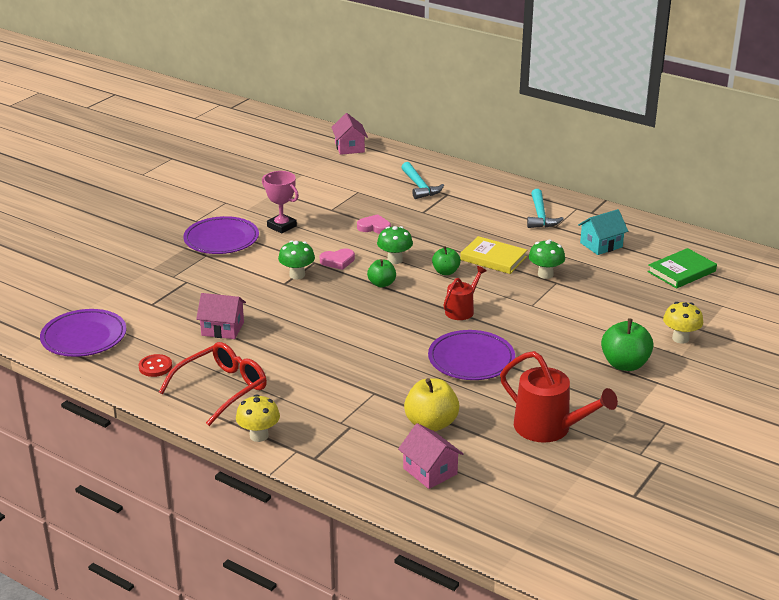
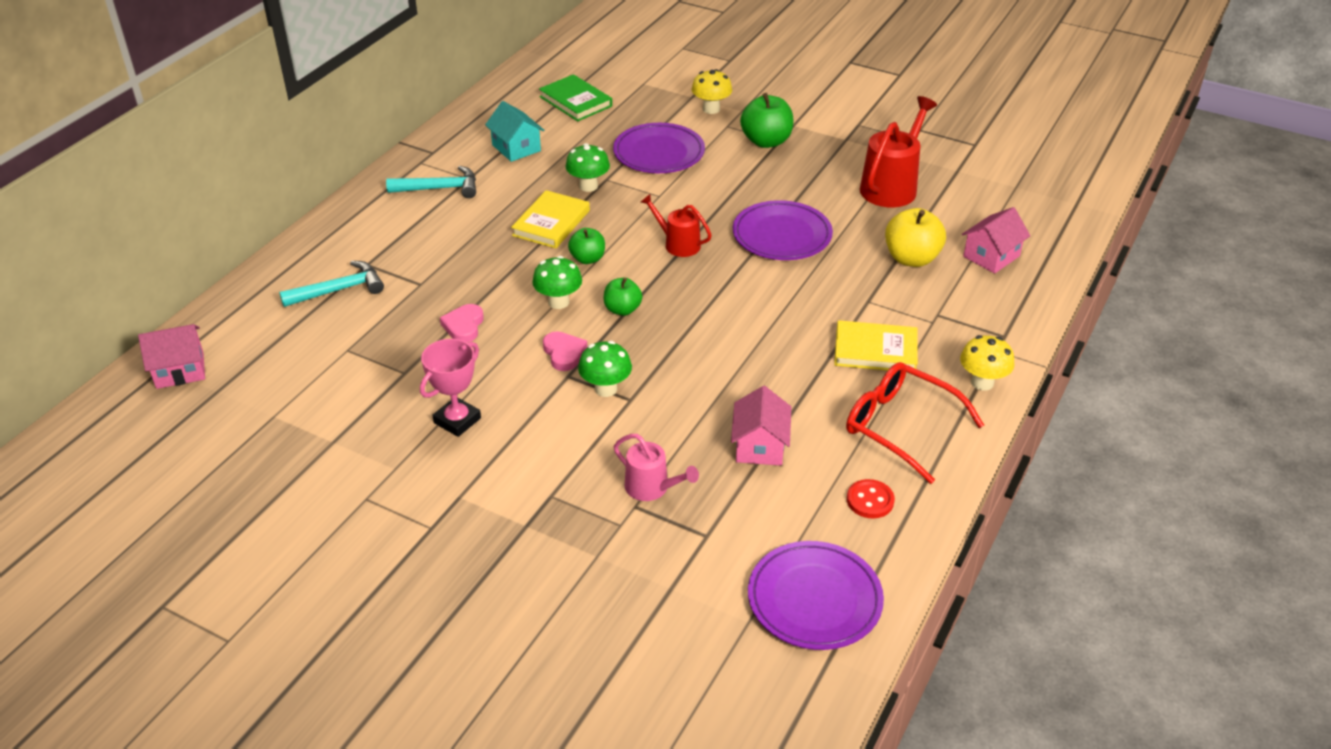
camera: 95 degrees left, 10 degrees up
(199, 287) = (651, 488): none -> pink watering can
(221, 239) = (498, 485): purple plate -> purple plate (659, 153)
(310, 388) = (875, 351): none -> yellow book

